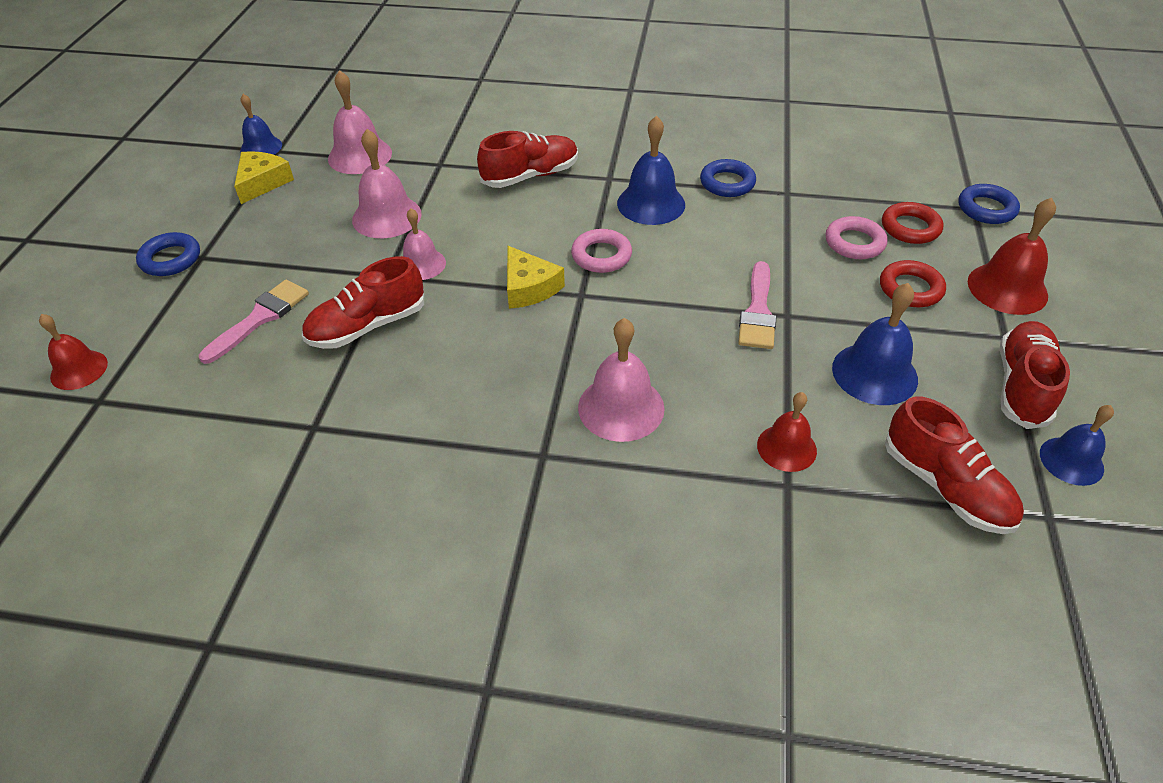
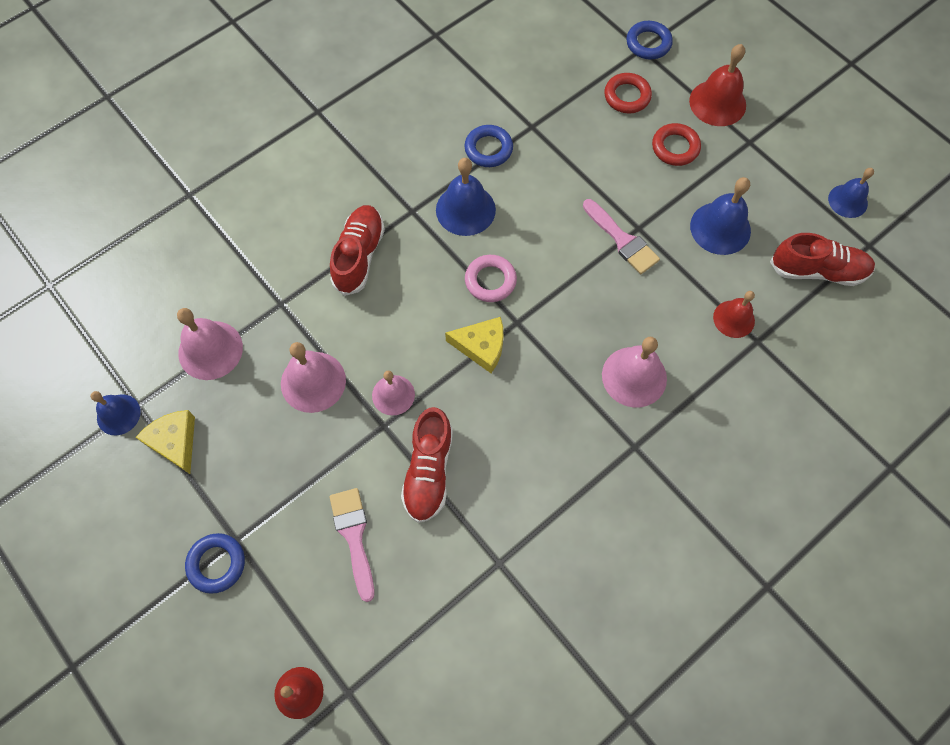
camera: 50 degrees left, 20 degrees up
(854, 243) = (612, 136): pink ring -> none
(1022, 386) = (787, 171): red shoe -> none

